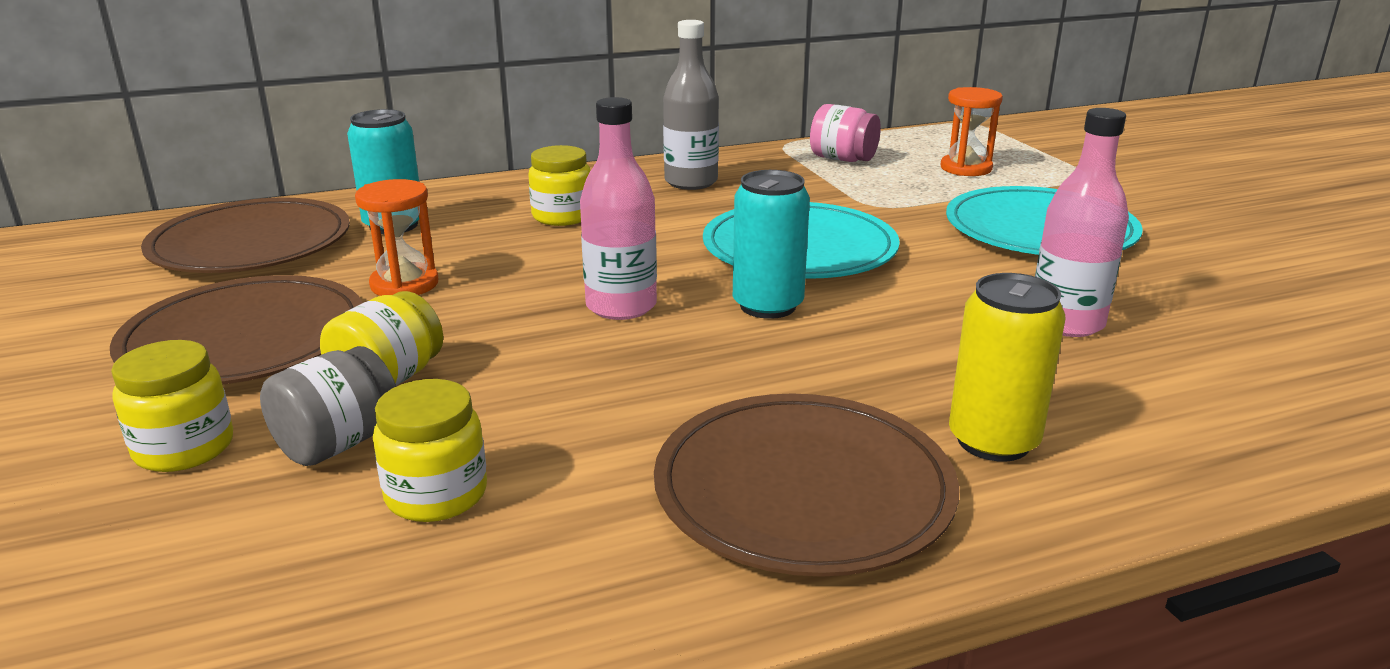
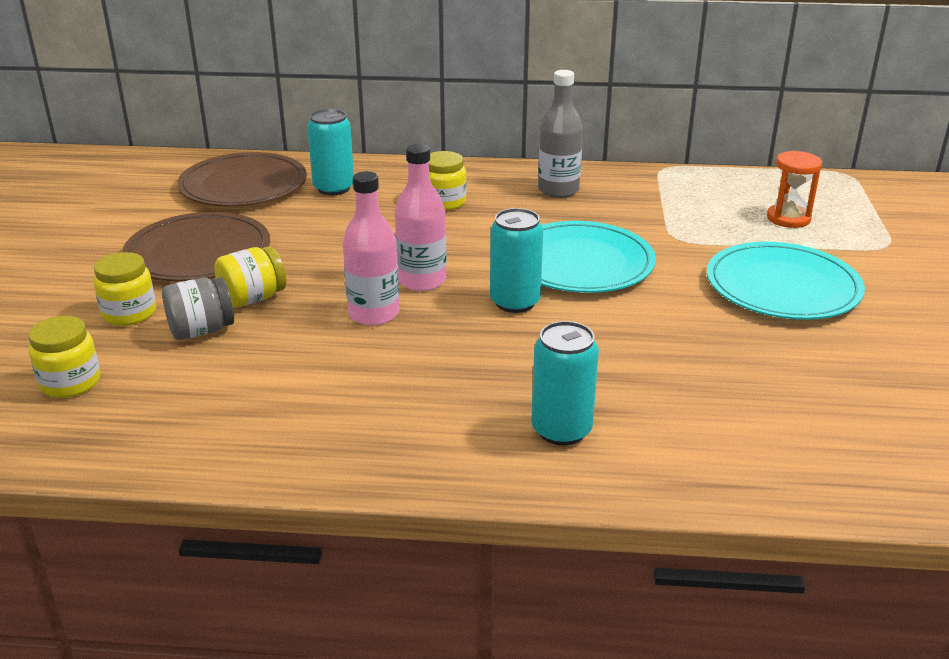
camera: 25 degrees right, 5 degrees up
(404, 284) = (308, 235): orange hourglass -> none
(436, 495) = (228, 373): yellow jar -> yellow jar (70, 383)
(803, 489) = (418, 425): brown plate -> none
(843, 159) = (695, 191): pink jar -> none
(993, 441) = (561, 430): yellow can -> turquoise can
(1066, 323) = (709, 365): pink bottle -> pink bottle (374, 314)

